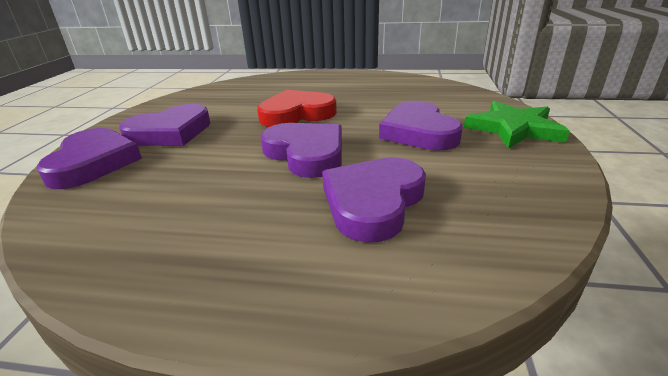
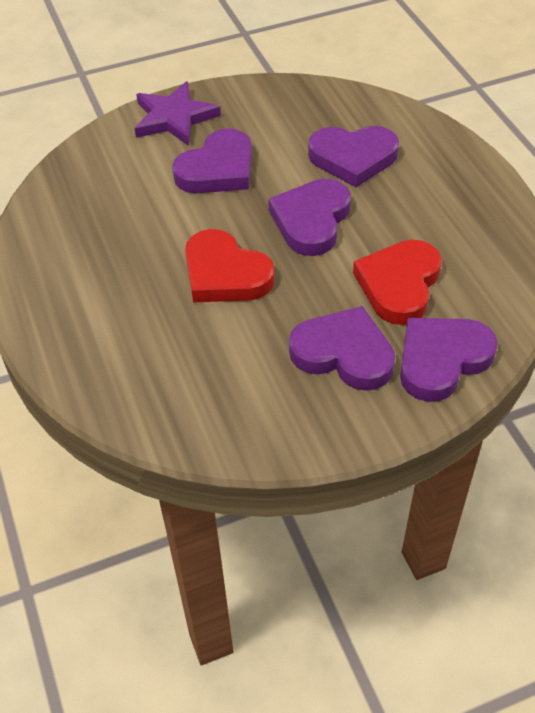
camera: 120 degrees left, 20 degrees up
(180, 169) = (399, 285): none -> red heart
(513, 129) = (174, 118): green star -> purple star

